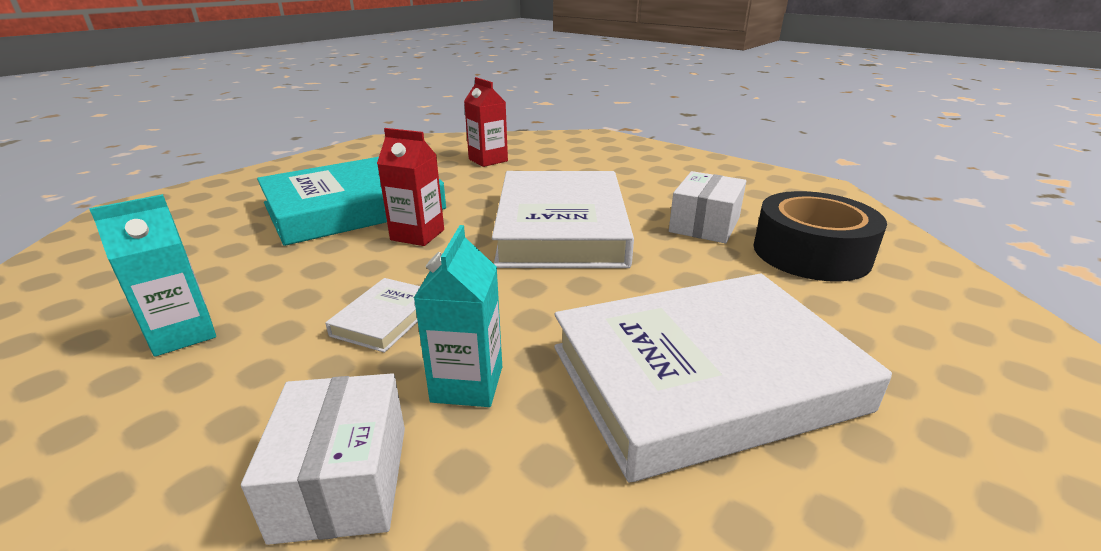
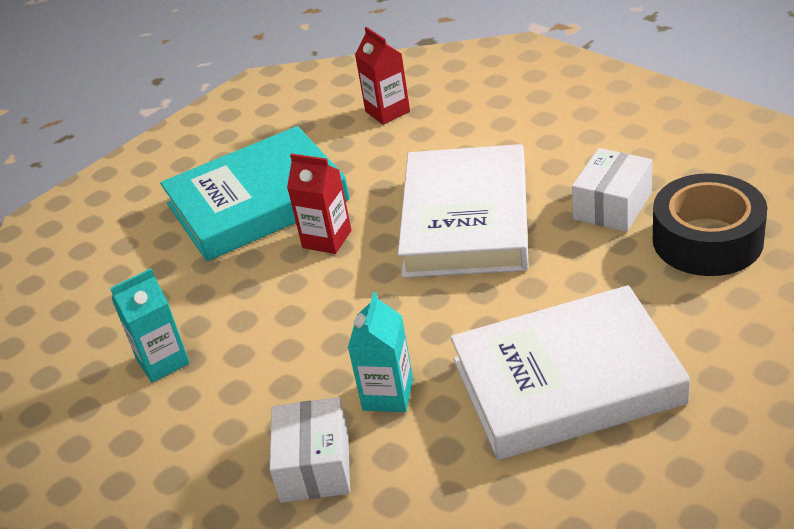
camera: 10 degrees right, 10 degrees up
(385, 319) = (316, 339): white book -> none

